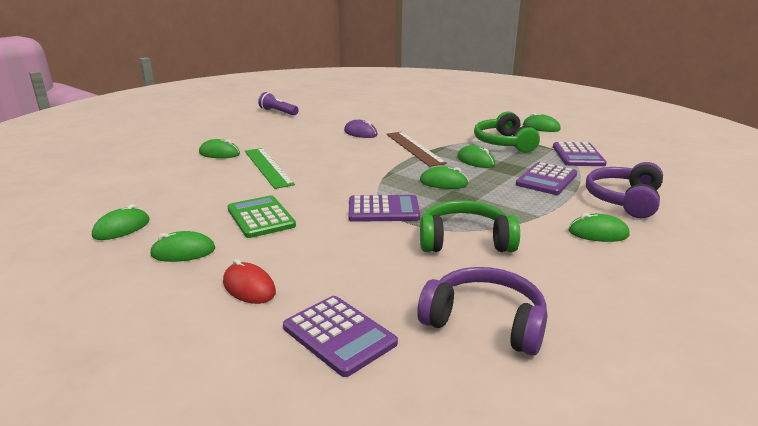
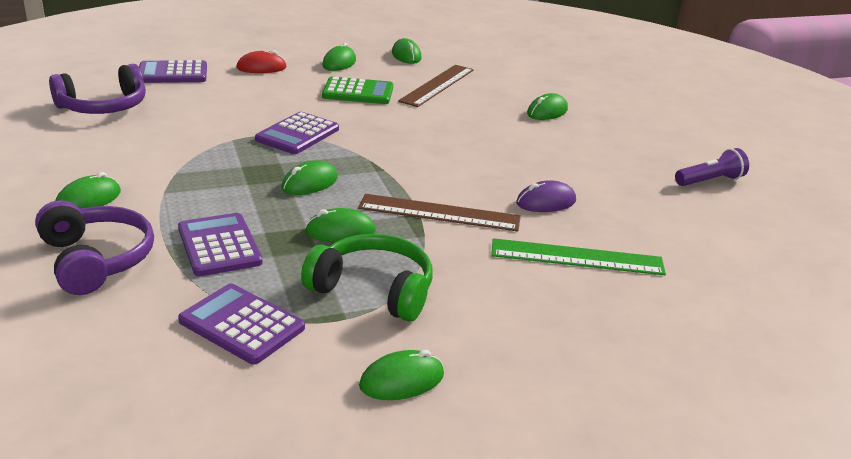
camera: 120 degrees right, 5 degrees up
(202, 195) = (437, 85): none -> brown ruler
(267, 167) = (475, 121): green ruler -> green ruler (577, 257)
(465, 241) = (191, 142): green headphones -> none

